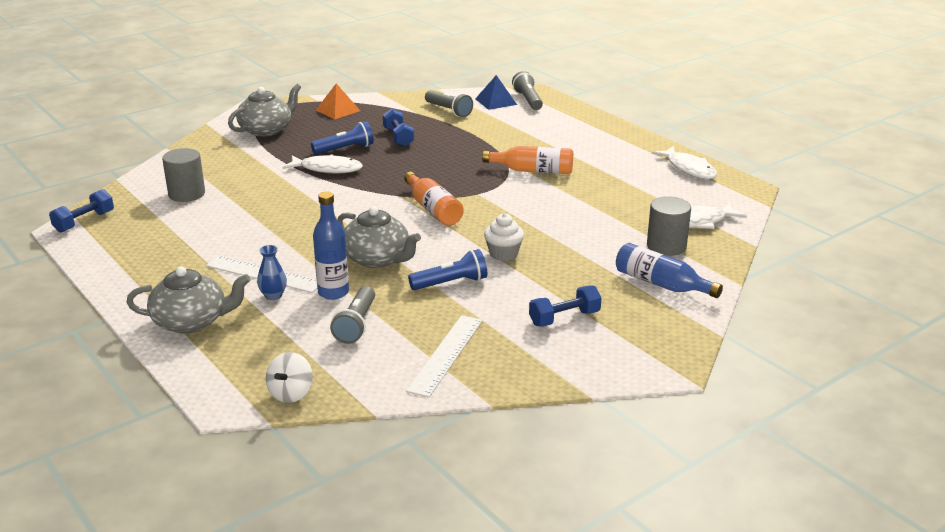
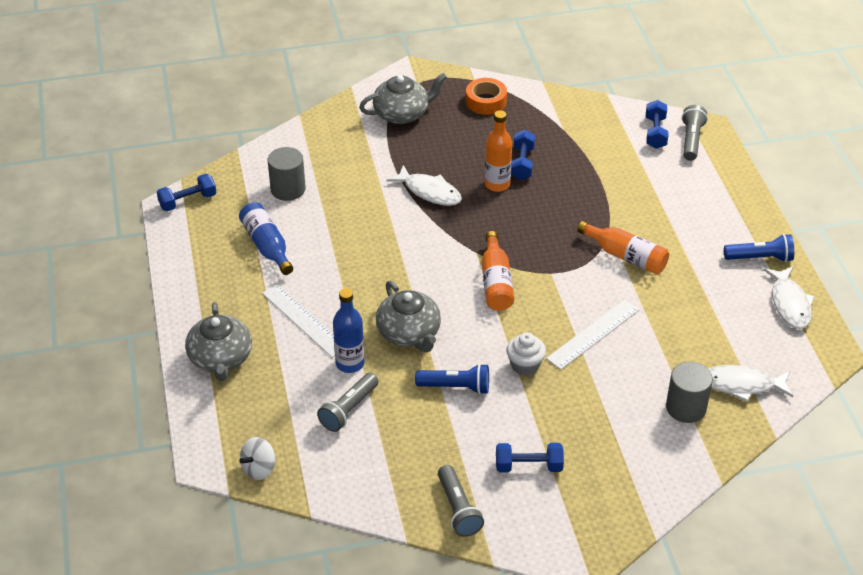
camera: 25 degrees right, 15 degrees up
(191, 322) = (221, 358): grey teapot -> grey teapot turned 60 degrees clockwise
(273, 295) = (299, 350): blue vase -> none
(337, 110) = (486, 101): orange pyramid -> orange tape
(345, 149) = (461, 166): blue flashlight -> blue flashlight (760, 258)
(386, 153) = (497, 184): none -> orange bottle
(445, 354) = (402, 471): white ruler -> white ruler (593, 334)
(448, 111) = (597, 134): grey flashlight -> grey flashlight (458, 509)
(495, 101) = (655, 133): blue pyramid -> blue dumbbell
(661, 284) = (645, 456): blue bottle -> blue bottle (267, 246)

